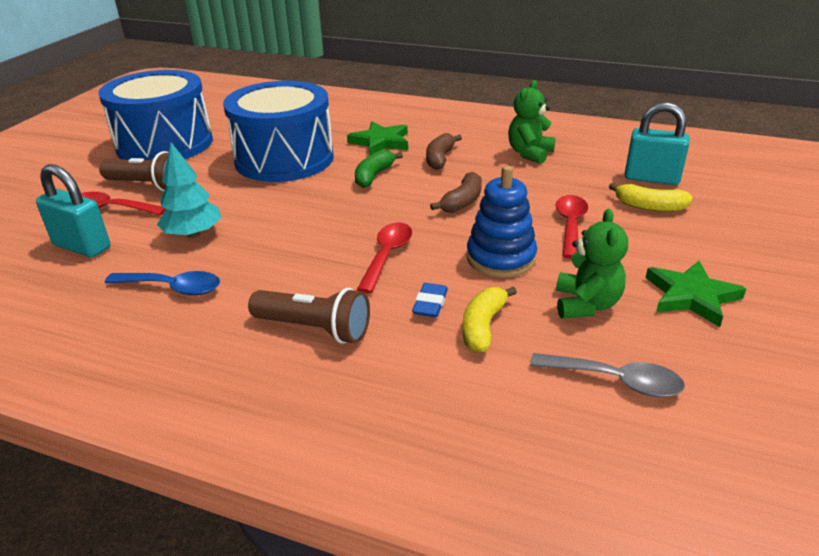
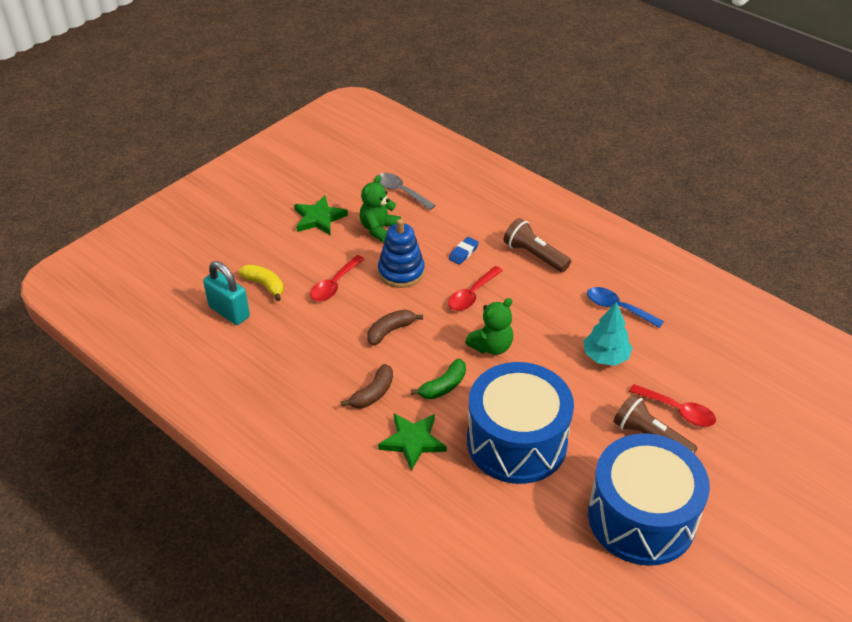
camera: 160 degrees left, 10 degrees up
(82, 246) = (690, 368): turquoise padlock -> none
(483, 326) = (443, 232): yellow banana -> none
(529, 153) = (290, 375): green teddy bear -> green teddy bear (491, 346)

